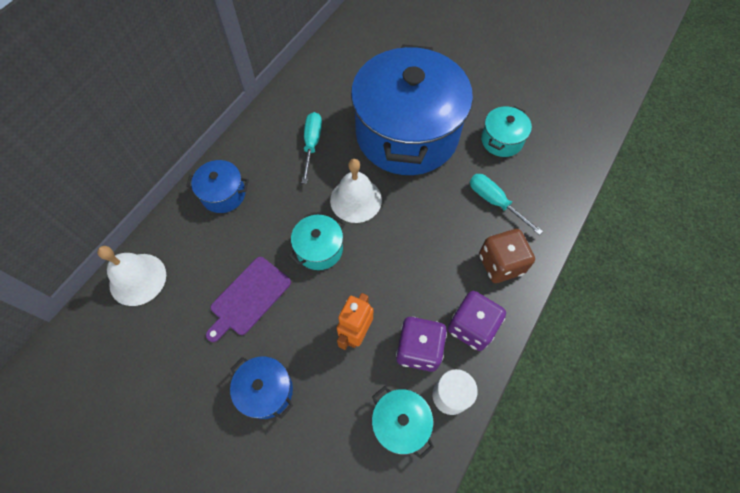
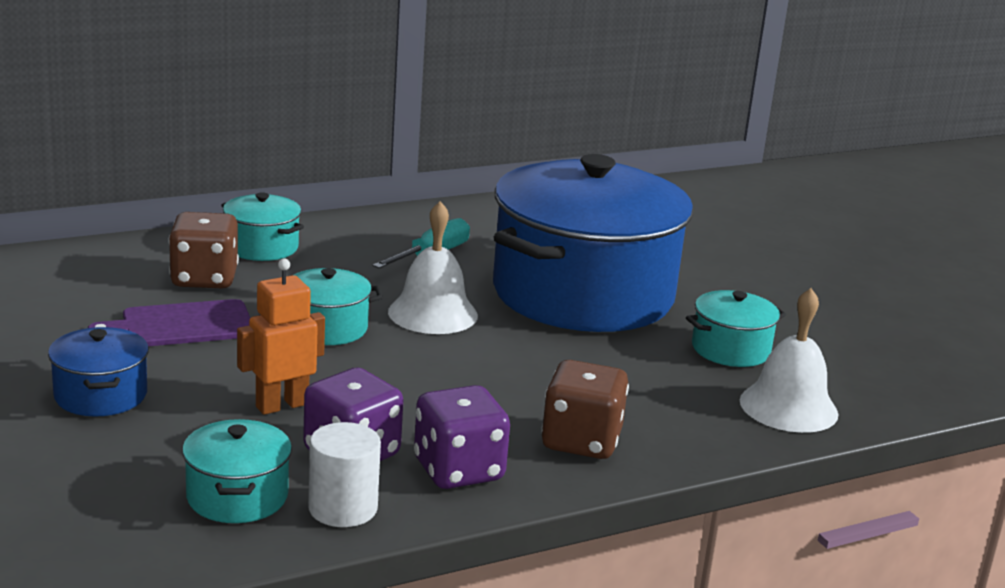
camera: 30 degrees right, 40 degrees down
(138, 279) = (72, 262): white bell -> white bell (788, 407)
(221, 246) = (204, 279): none -> brown dice
(223, 194) = (262, 247): blue pot -> turquoise pot
(495, 202) = (646, 391): turquoise screwdriver -> none

